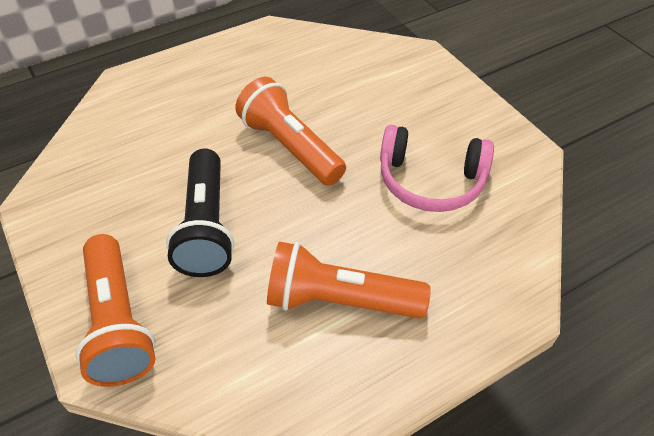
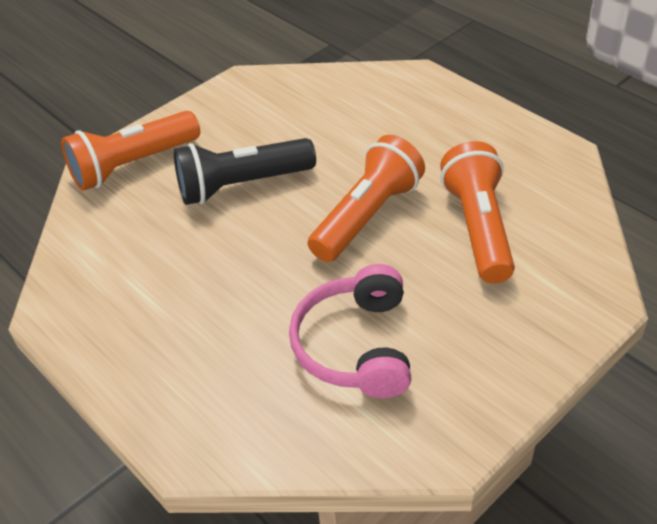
camera: 80 degrees right, 5 degrees down
(339, 300) = (174, 296): orange flashlight -> orange flashlight (478, 227)

